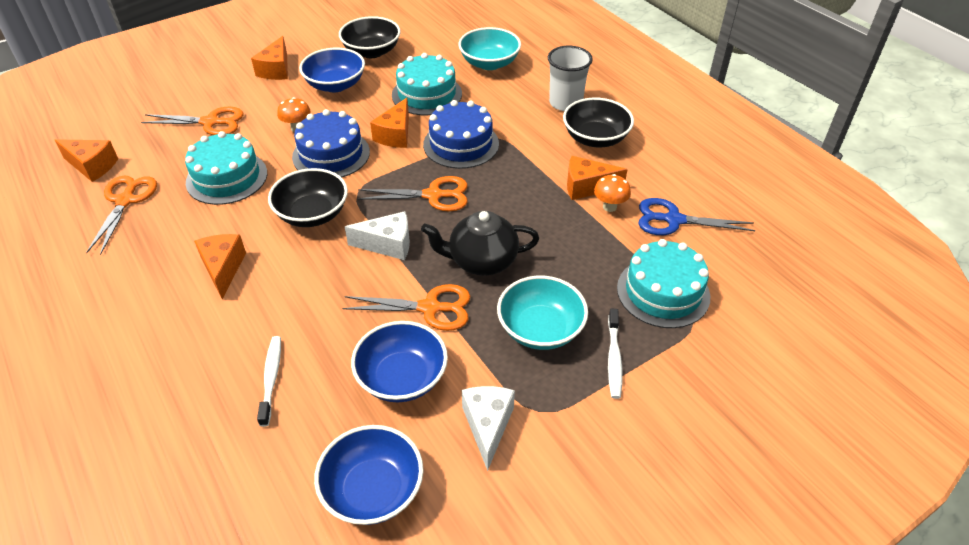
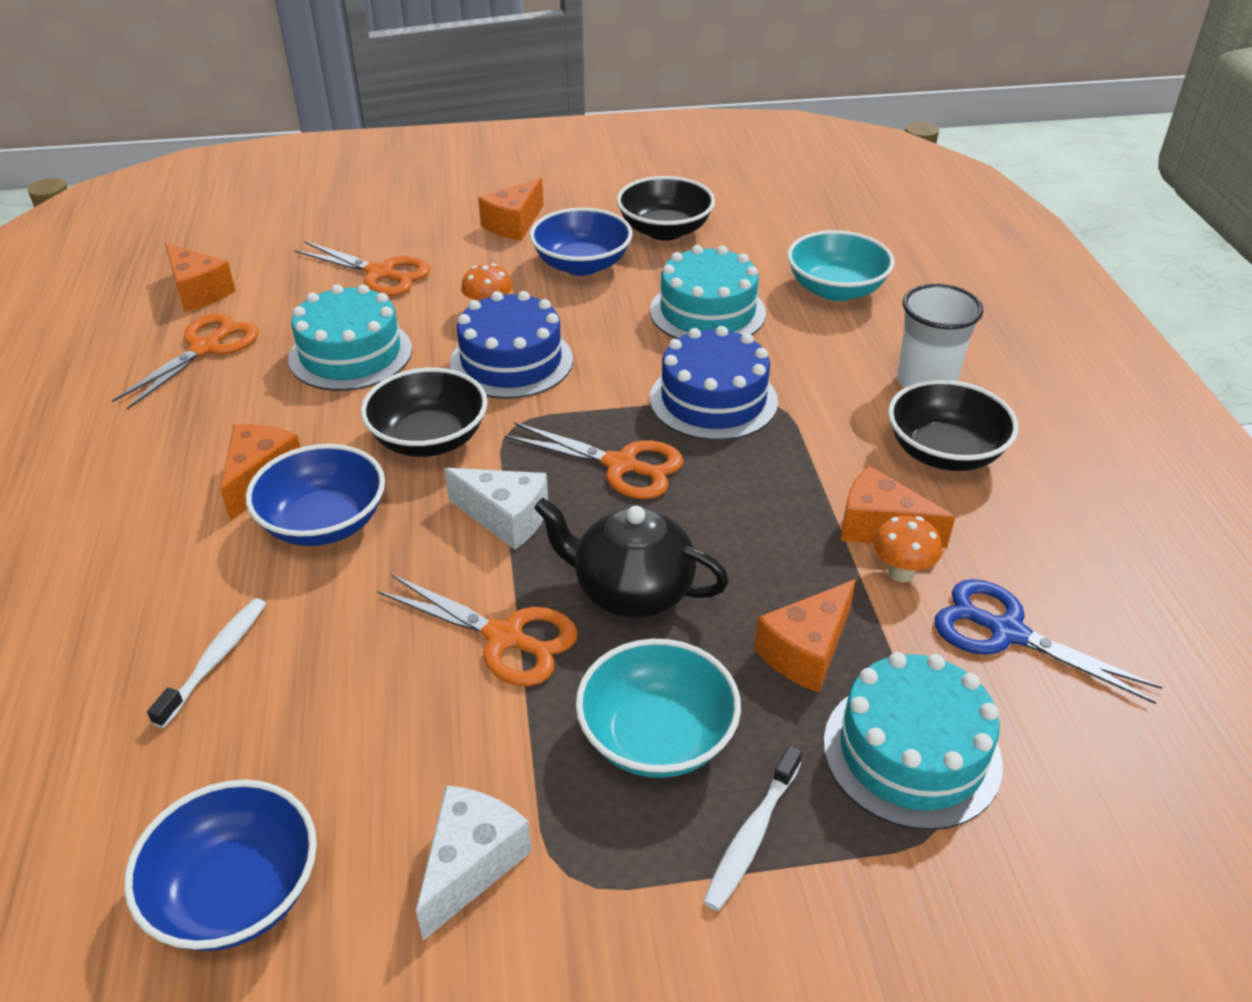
camera: 25 degrees right, 5 degrees down
(395, 135) = (622, 359): orange cheese -> orange cheese (806, 651)
(402, 378) = (393, 731): blue bowl -> blue bowl (324, 523)

